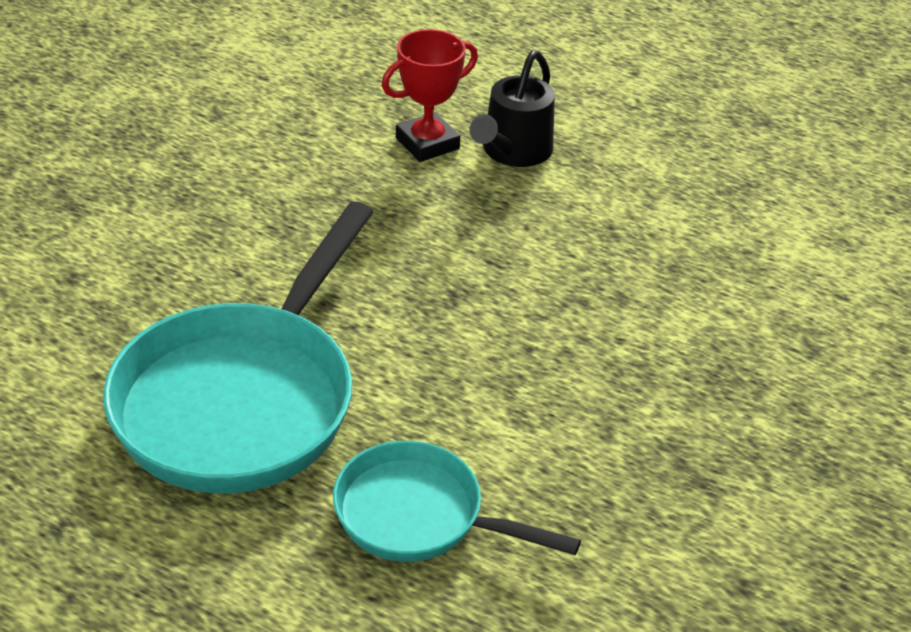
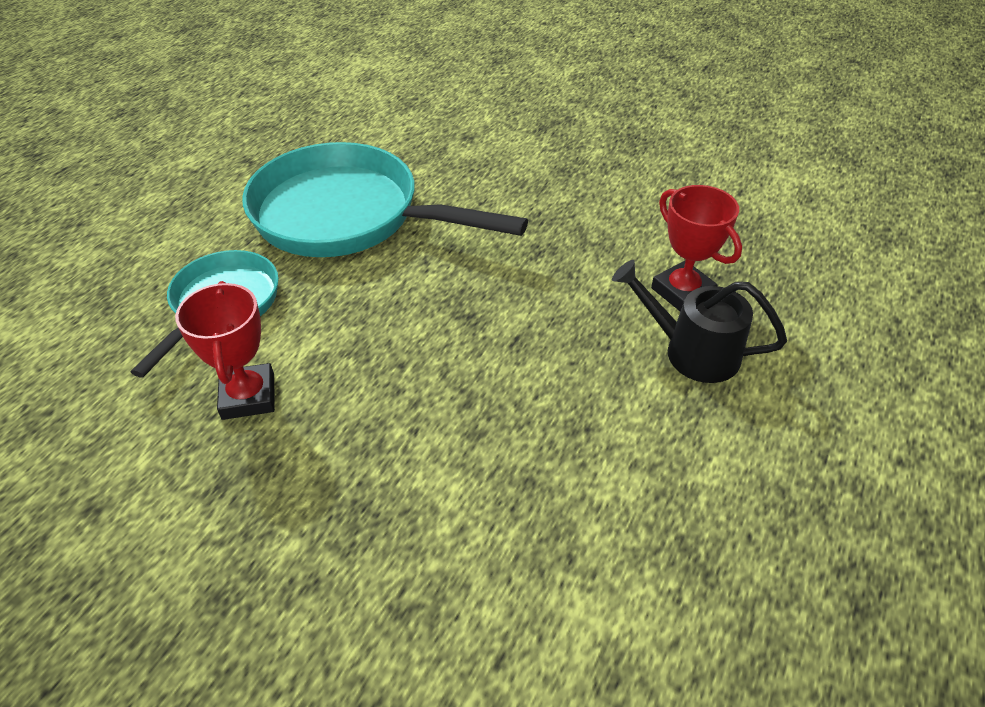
camera: 90 degrees right, 5 degrees up
(578, 472) = (248, 396): none -> red trophy

